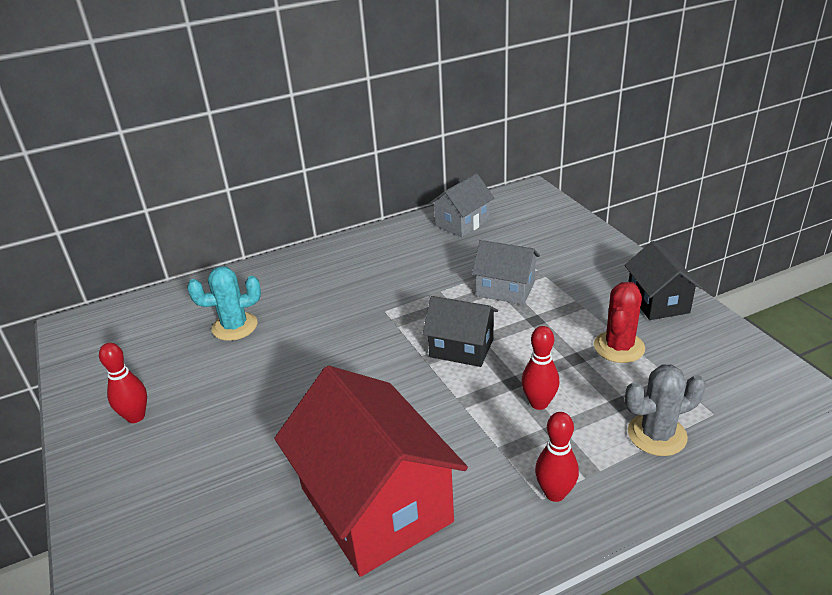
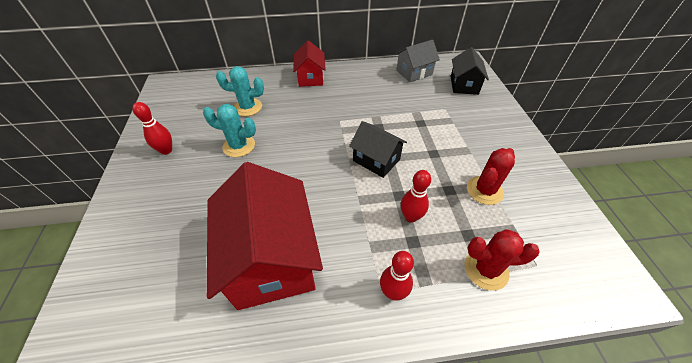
camera: 15 degrees right, 15 degrees up
(250, 381) = (239, 146): none -> turquoise cactus
(312, 263) = (310, 78): none -> red house
(505, 289) = (423, 125): grey house -> none
(657, 302) = (526, 163): black house -> black house (464, 85)
(657, 435) = (486, 269): grey cactus -> red cactus

